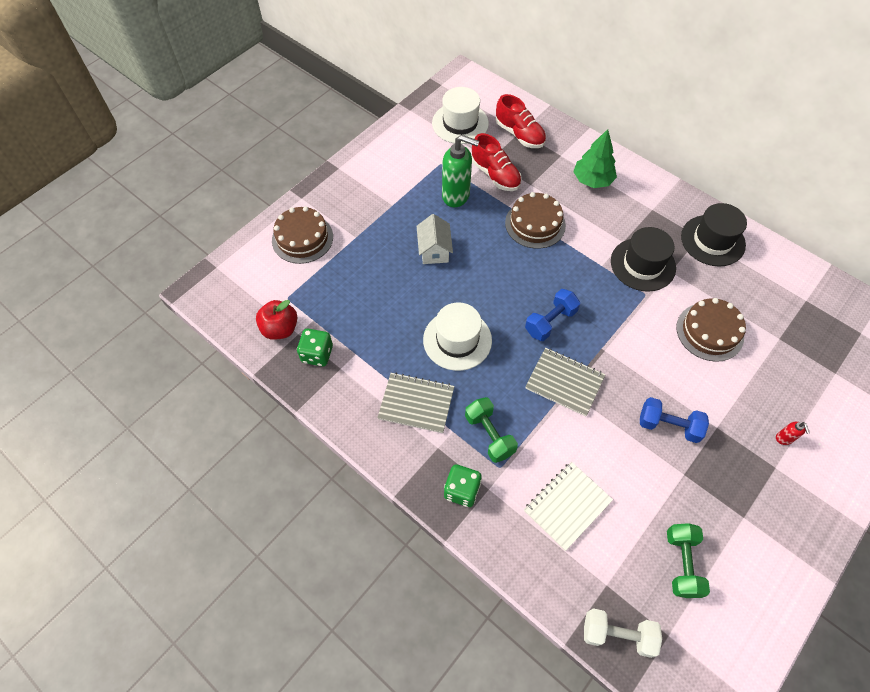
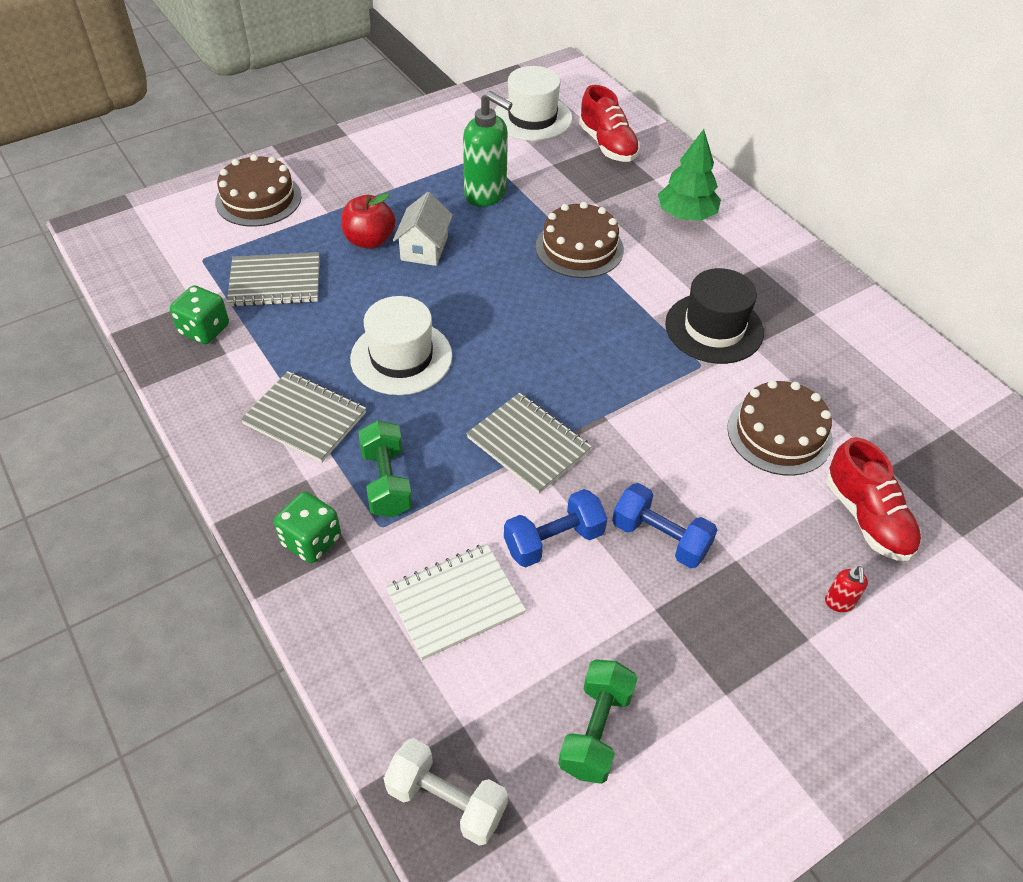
camera: 15 degrees right, 10 degrees down
(280, 329) = (173, 290): red apple -> red apple (369, 240)
(347, 303) = (275, 282): none -> grey notebook
(495, 175) = (551, 182): red shoe -> red shoe (867, 518)
(550, 322) = (544, 366): blue dumbbell -> blue dumbbell (554, 541)
(712, 240) = (834, 322): black hat -> none

